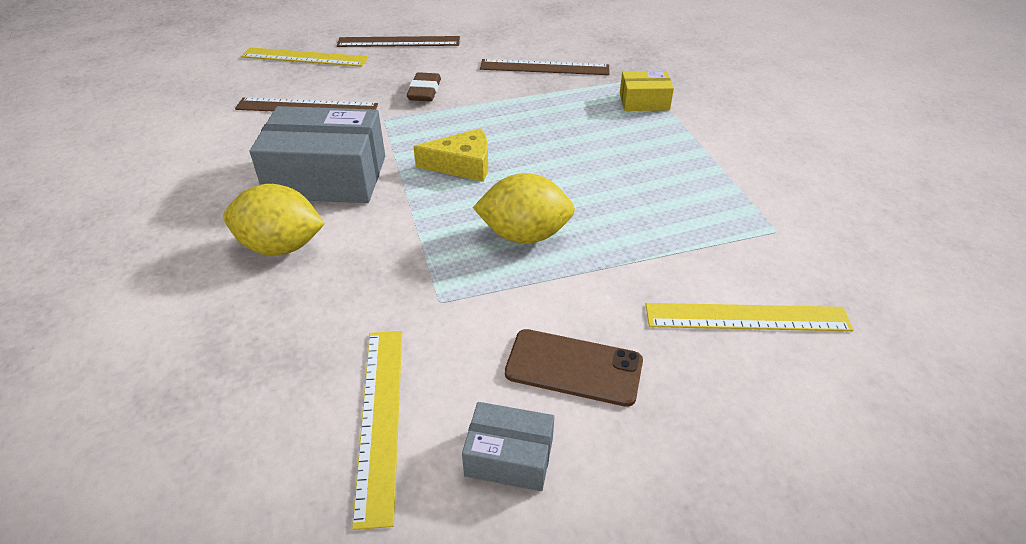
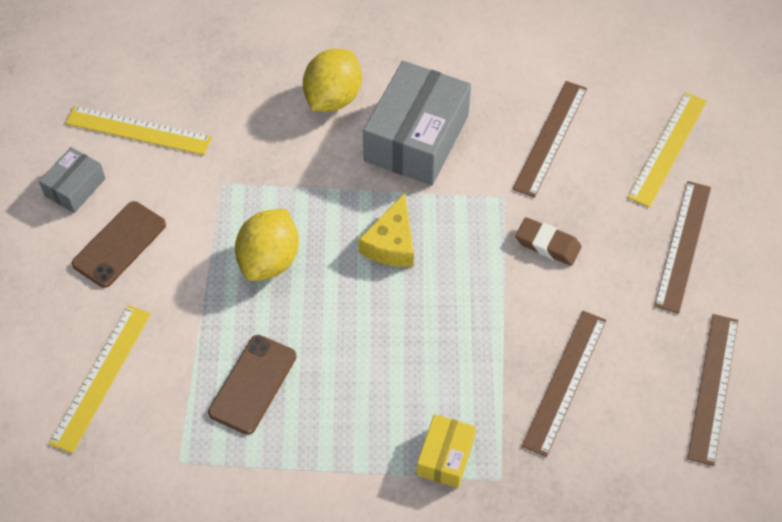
camera: 110 degrees right, 15 degrees up
(510, 21) = (713, 387): none -> brown ruler
(665, 208) = (253, 384): none -> brown phone

